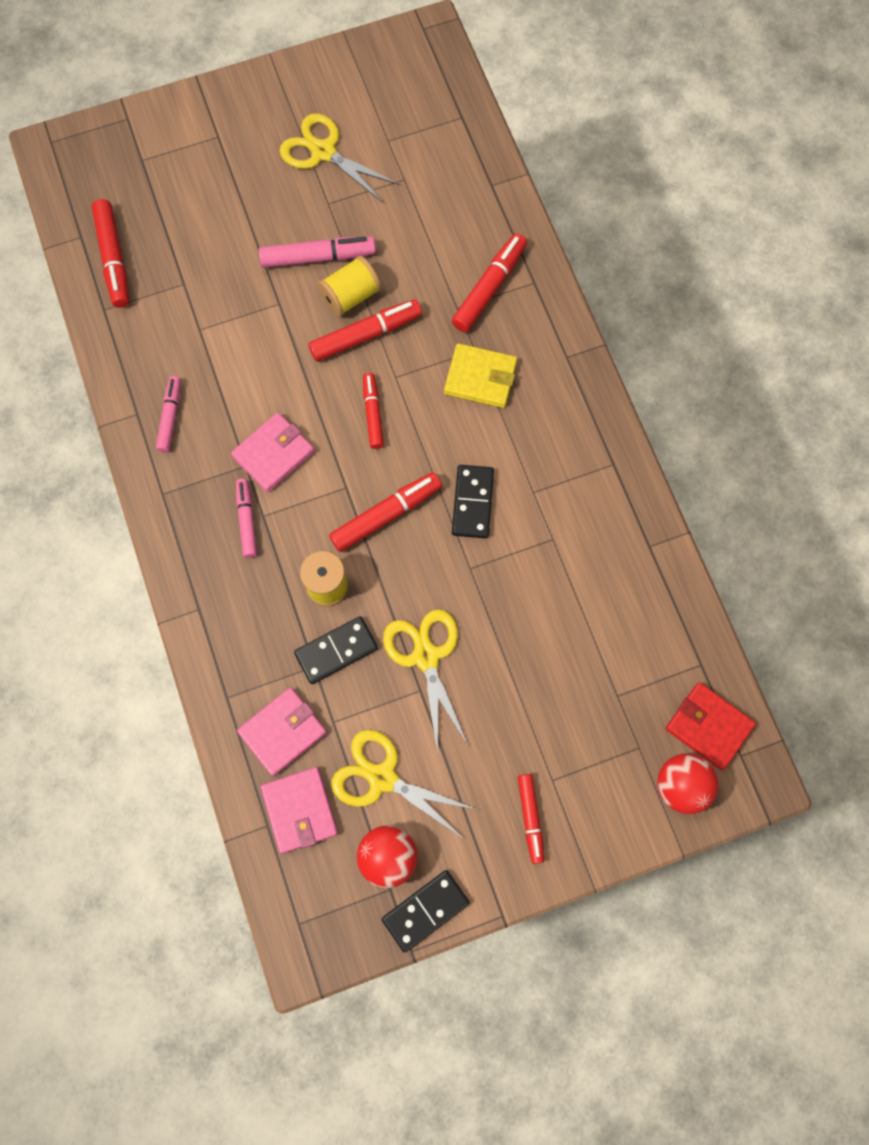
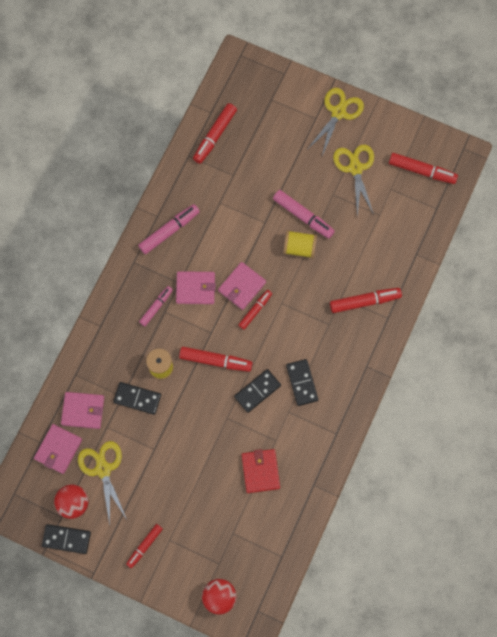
camera: 45 degrees right, 0 degrees up
(170, 417) = (169, 231): pink marker -> pink marker, size x1.53
(328, 401) = (242, 286): none -> pink wallet
(365, 335) = (288, 272): red marker -> red marker (421, 171)
(426, 656) = (170, 437): yellow scissors -> yellow scissors (338, 112)
(480, 378) = (318, 339): yellow wallet -> none
(514, 444) = (301, 383): none -> black domino
(708, 726) = (257, 585): red wallet -> red wallet (260, 471)

